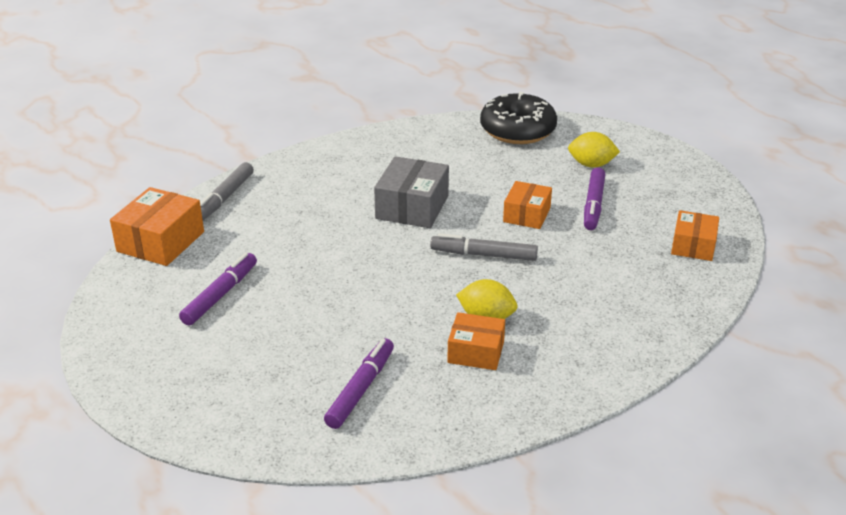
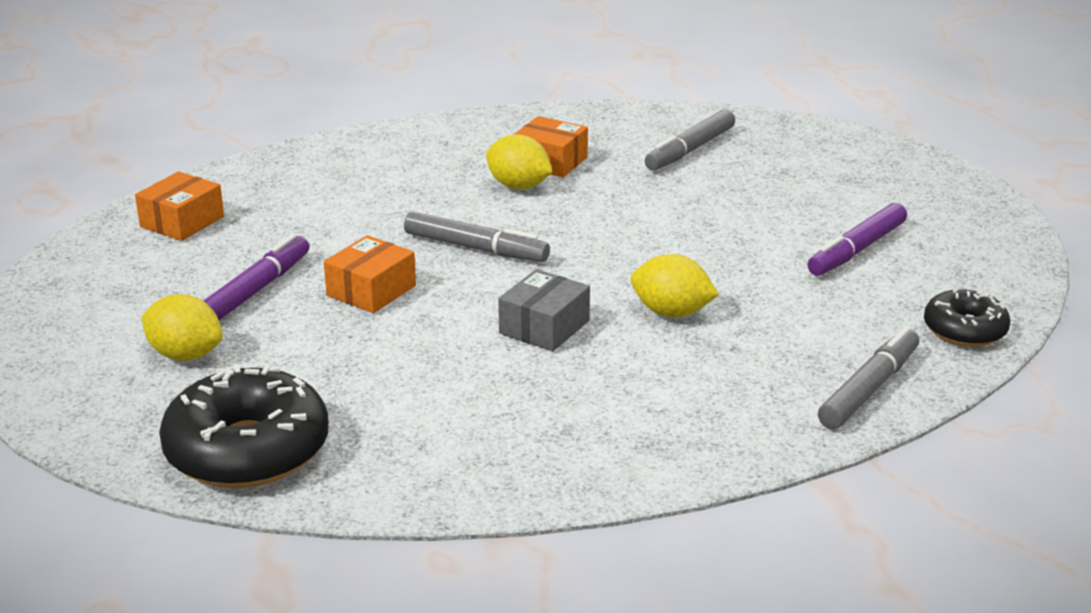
camera: 165 degrees left, 5 degrees down
(161, 241) = (964, 330): orange box -> black donut
(340, 227) = (671, 313): none -> yellow lemon
(361, 389) = (690, 150): purple marker -> grey marker
(412, 207) = (544, 327): grey box -> grey box, size x0.66

